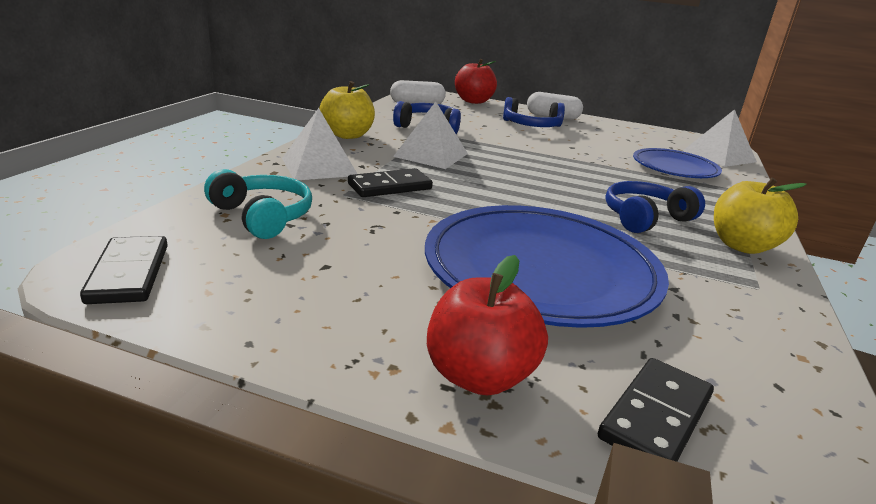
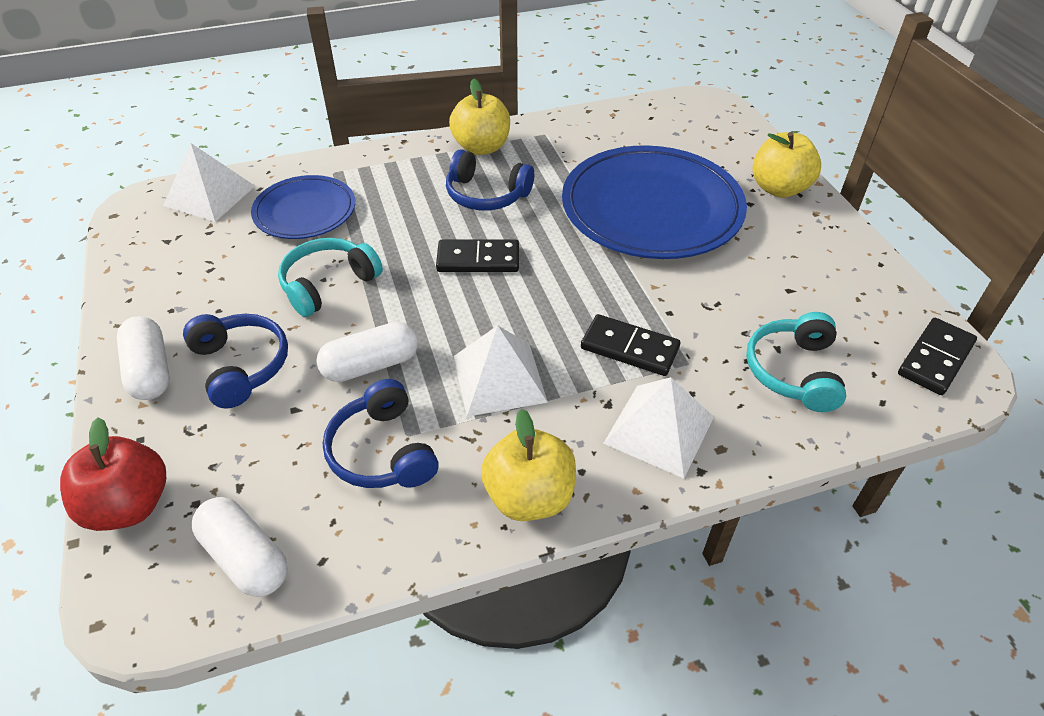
camera: 125 degrees left, 20 degrees up
(479, 376) = (779, 188): red apple -> yellow apple
(491, 140) = (371, 365): none -> white capsule
(579, 152) = (328, 284): none -> turquoise headphones
(656, 417) = (726, 140): black domino -> black domino (478, 259)

